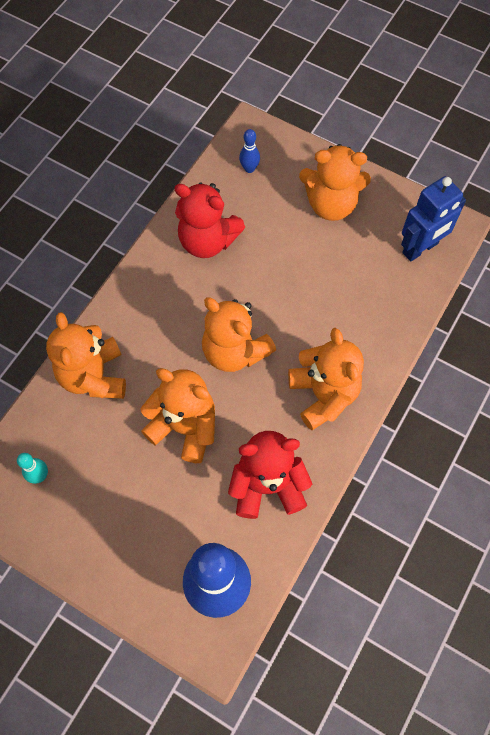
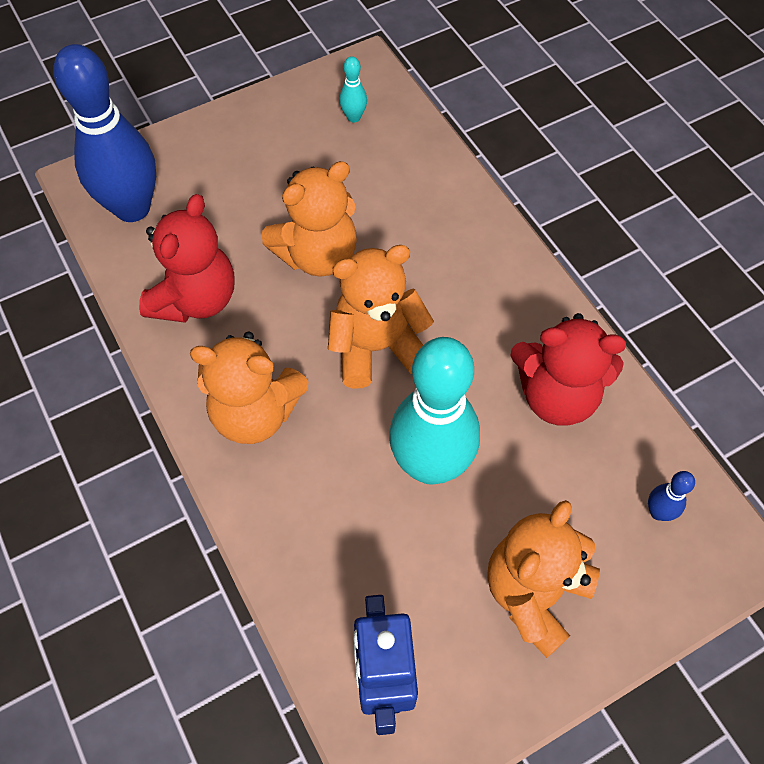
camera: 120 degrees right, 5 degrees down
(94, 376) = (435, 200): orange teddy bear -> none
(207, 241) = (557, 395): red teddy bear -> red teddy bear turned 135 degrees counterclockwise
(293, 283) = (430, 465): none -> turquoise bowling pin

